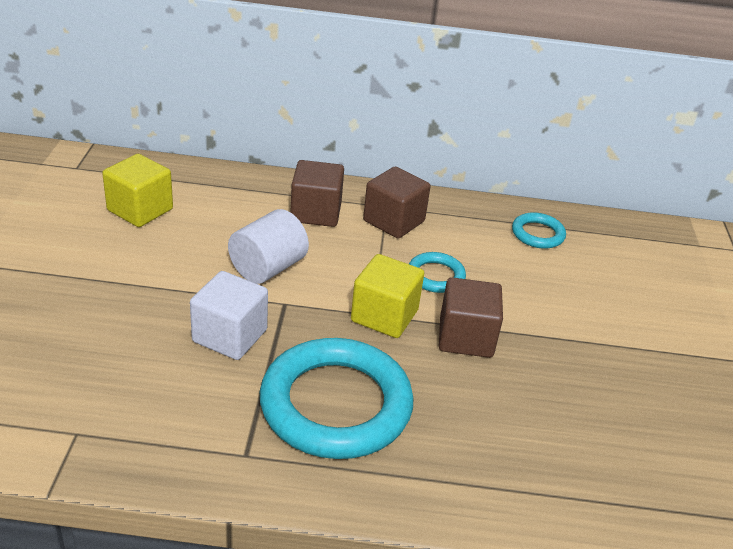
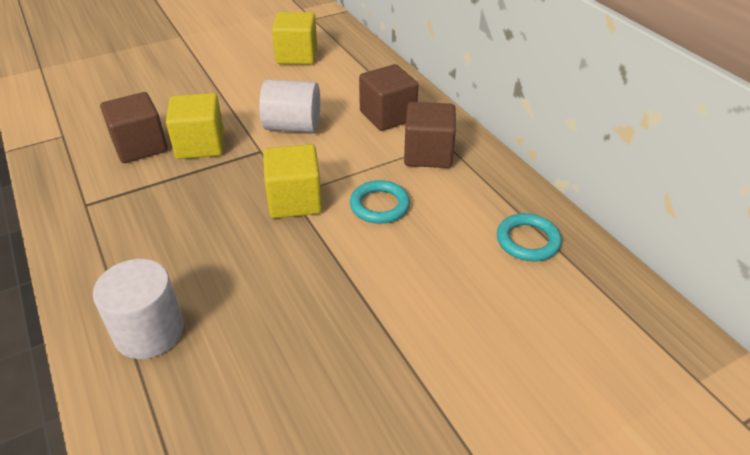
camera: 60 degrees right, 5 degrees up
(230, 336) = (200, 145): white cube -> yellow cube
(336, 405) = (166, 221): turquoise ring -> none
(466, 337) = (312, 255): brown cube -> brown cube (140, 146)
(484, 469) = (149, 331): none -> white cylinder

